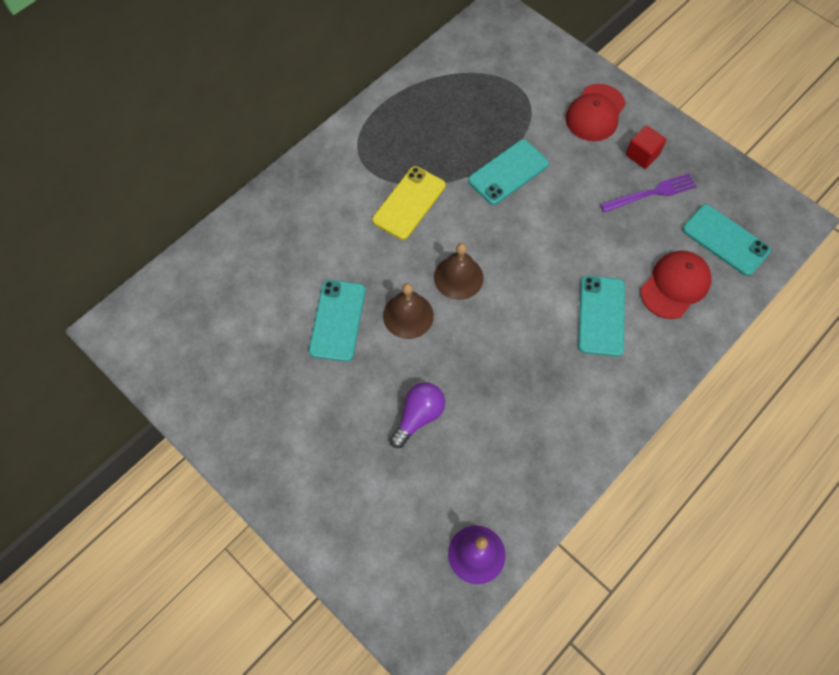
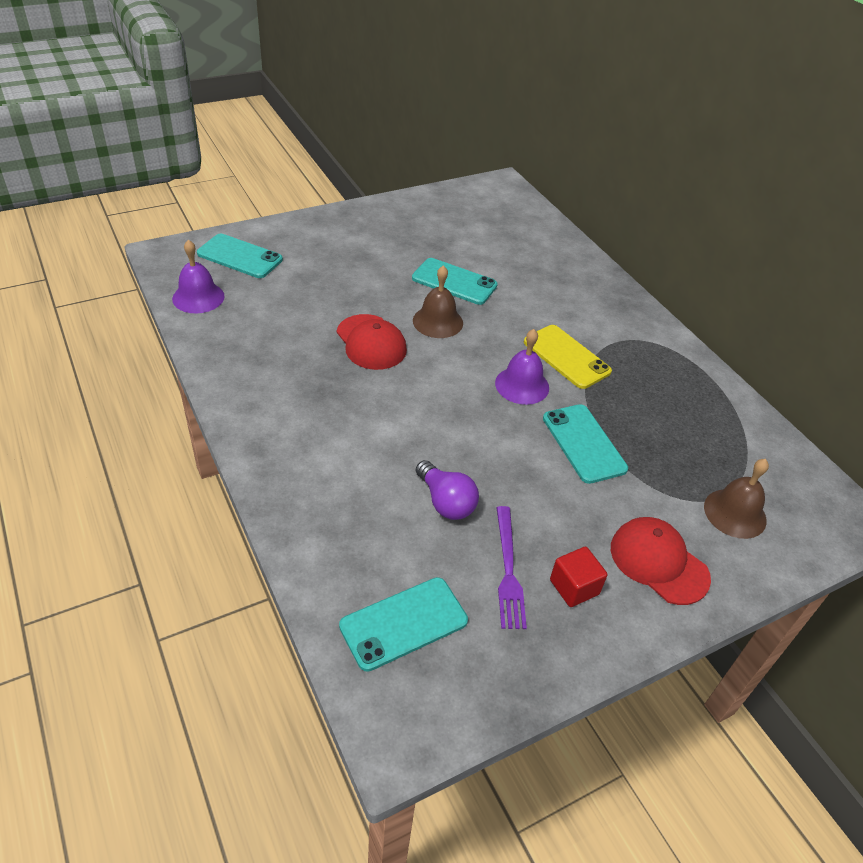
camera: 105 degrees right, 20 degrees down
(418, 416) = (336, 301): purple light bulb -> purple light bulb (446, 502)
(458, 277) = (463, 364): brown bell -> brown bell (735, 513)
(463, 227) = (522, 385): none -> purple bell
(601, 316) = (363, 454): turquoise phone -> turquoise phone (240, 256)
(675, 285) = (365, 537): red cap -> red cap (371, 342)

